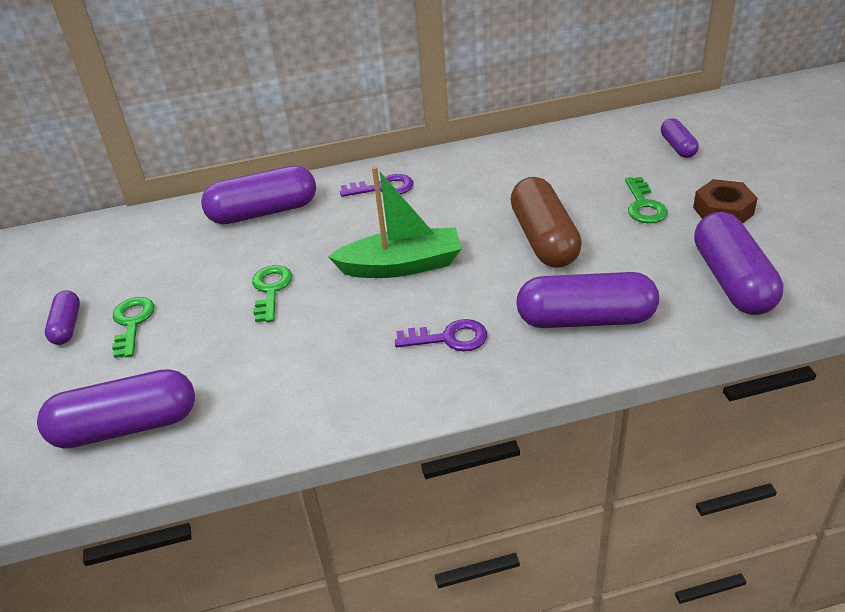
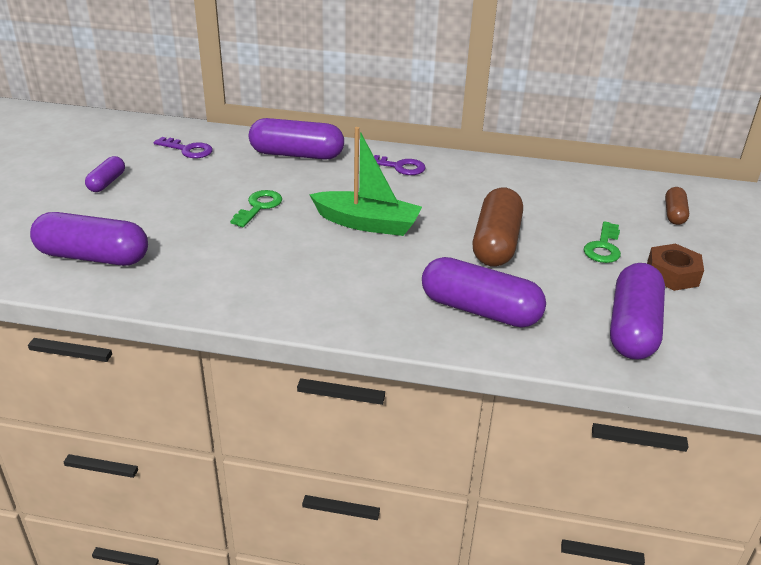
camera: 20 degrees right, 5 degrees down
(132, 323) = (149, 195): green key -> none
(449, 338) = (361, 284): purple key -> purple key (188, 150)
(677, 147) = (674, 214): purple capsule -> brown capsule

